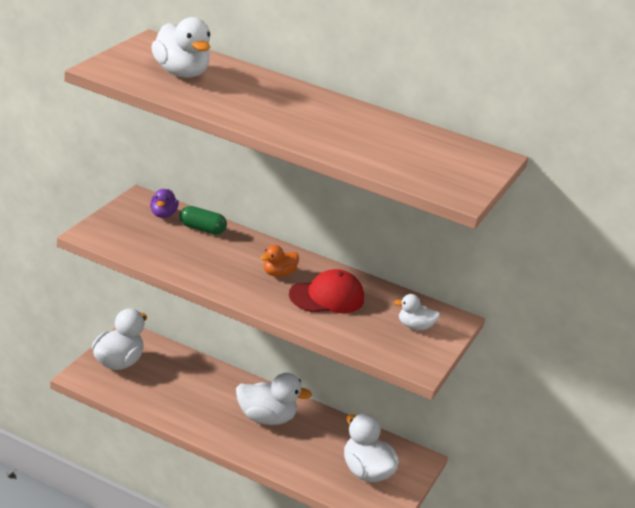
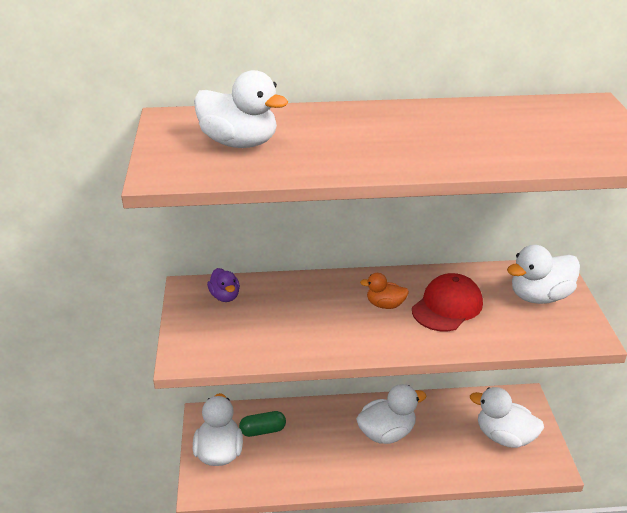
camera: 25 degrees left, 5 degrees up
(202, 229) = (274, 293): green capsule -> green capsule (263, 430)
(278, 274) = (385, 305): orange duck -> orange duck turned 75 degrees clockwise
(414, 327) = (539, 296): white duck -> white duck, size x1.77

